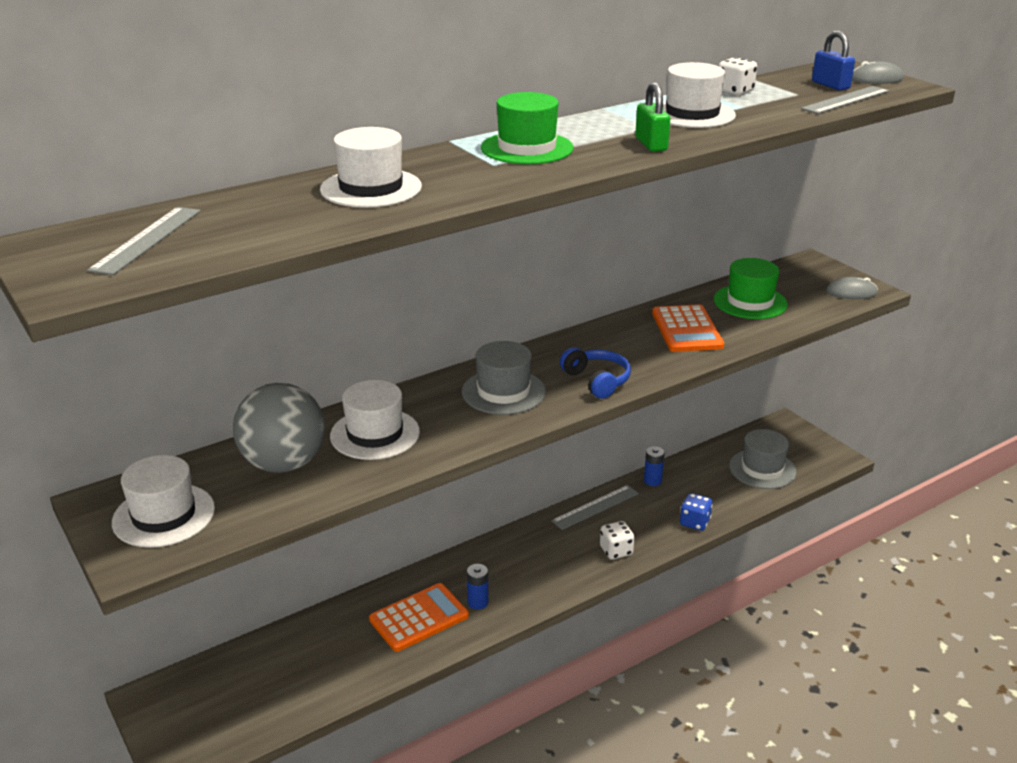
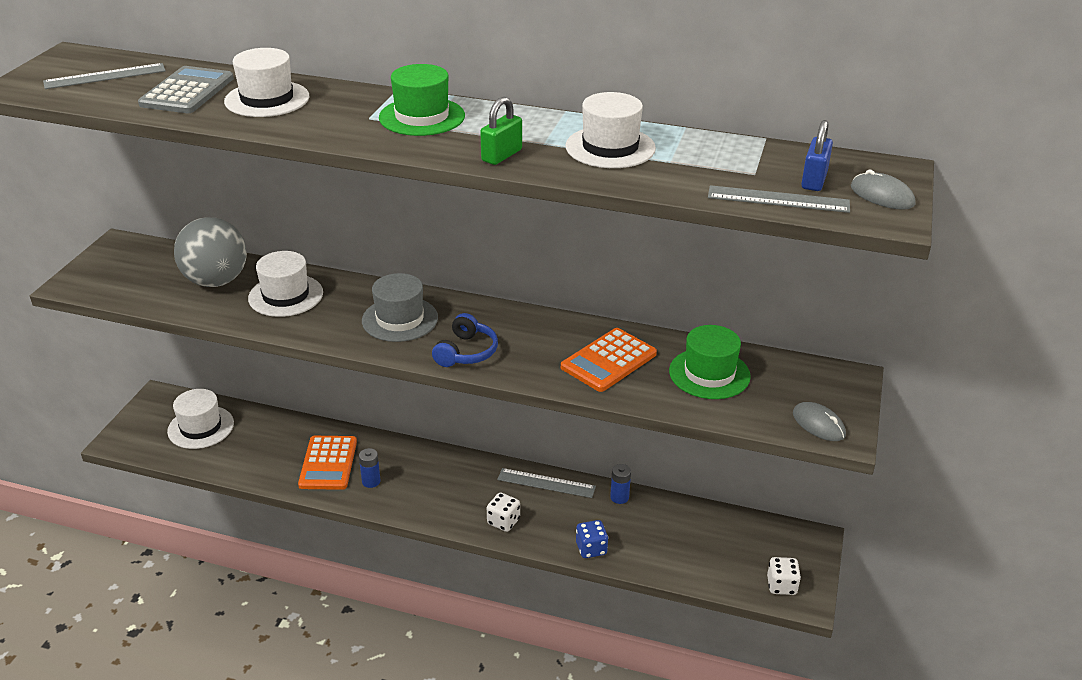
camera: 50 degrees right, 5 degrees up
(164, 515) = (123, 271): white hat -> white hat (201, 427)
(278, 213) = (187, 91): none -> grey calculator
(419, 618) = (328, 463): orange calculator -> orange calculator turned 75 degrees clockwise
(734, 91) = (709, 145): white dice -> white dice (781, 585)
(762, 469) = (720, 556): grey hat -> none

